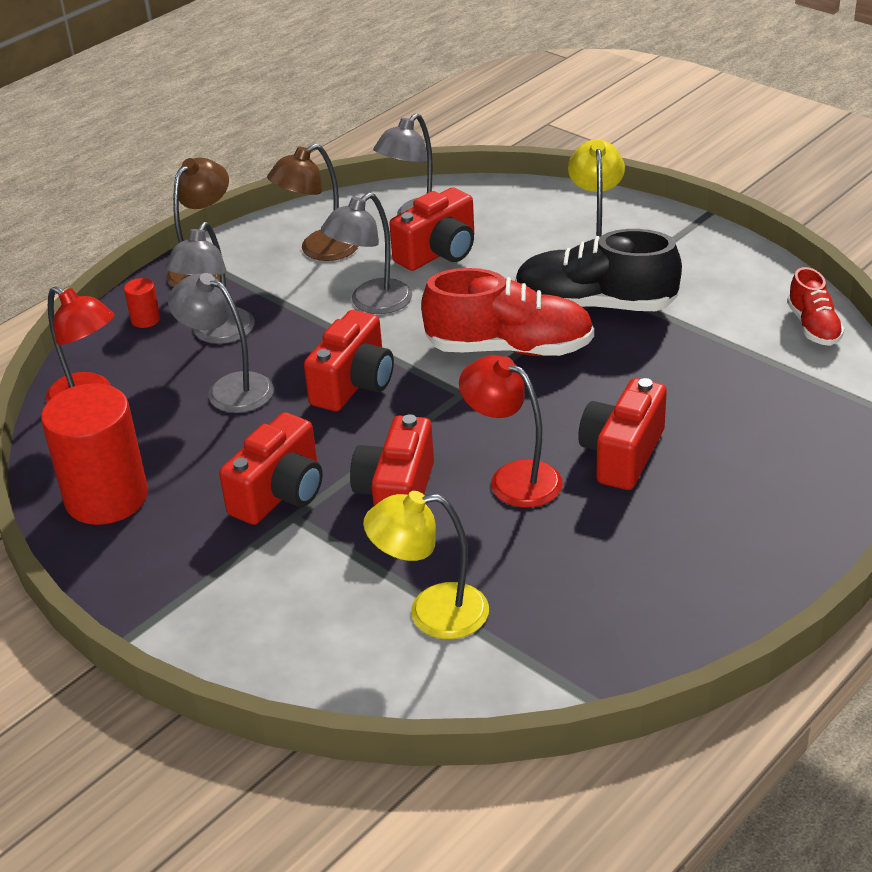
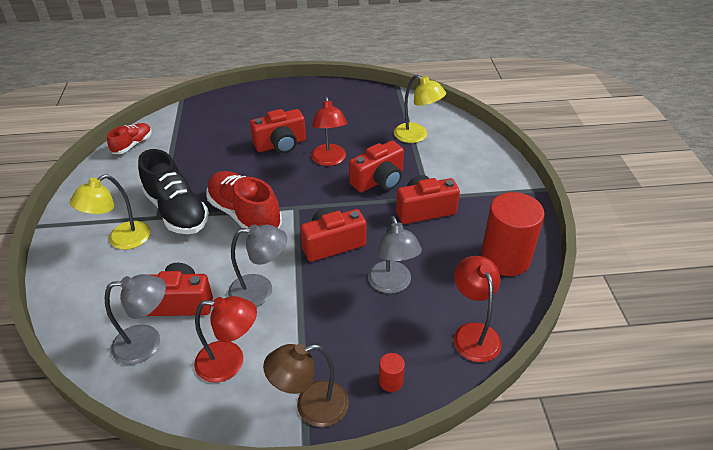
camera: 140 degrees left, 5 degrees up
(218, 334) = (361, 331): grey lamp -> none
(319, 250) = (230, 362): brown lamp -> red lamp

